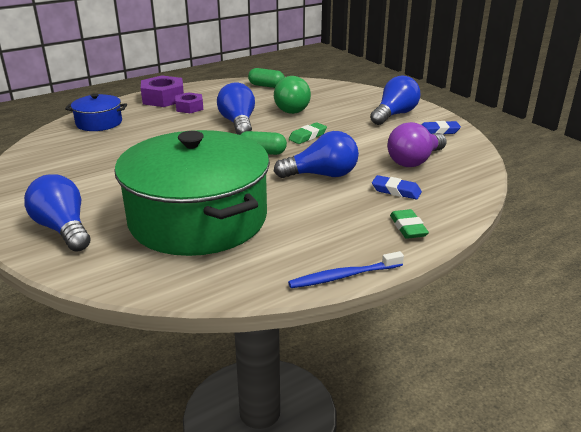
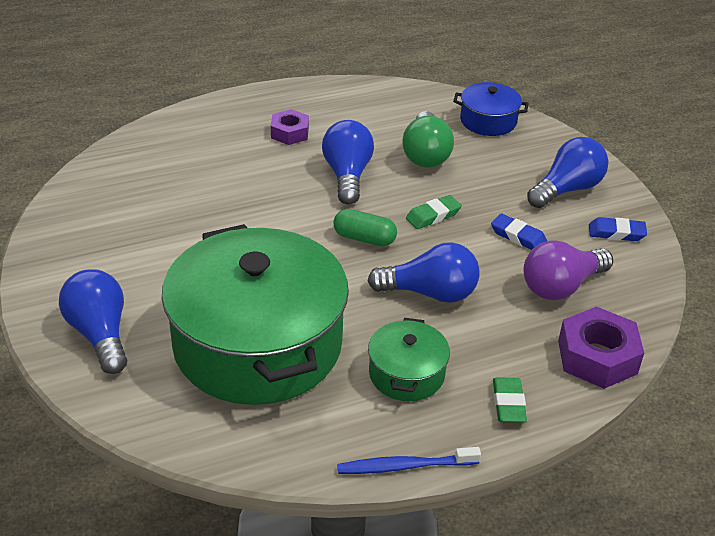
camera: 10 degrees right, 10 degrees up
(99, 123) = (167, 147): blue pot -> blue pot (488, 121)
(163, 98) = (258, 108): purple nut -> purple nut (597, 357)
(266, 86) = (405, 101): green capsule -> none
(322, 221) = (406, 374): none -> green pot
(396, 191) = (516, 338): blue eraser -> blue eraser (518, 236)

